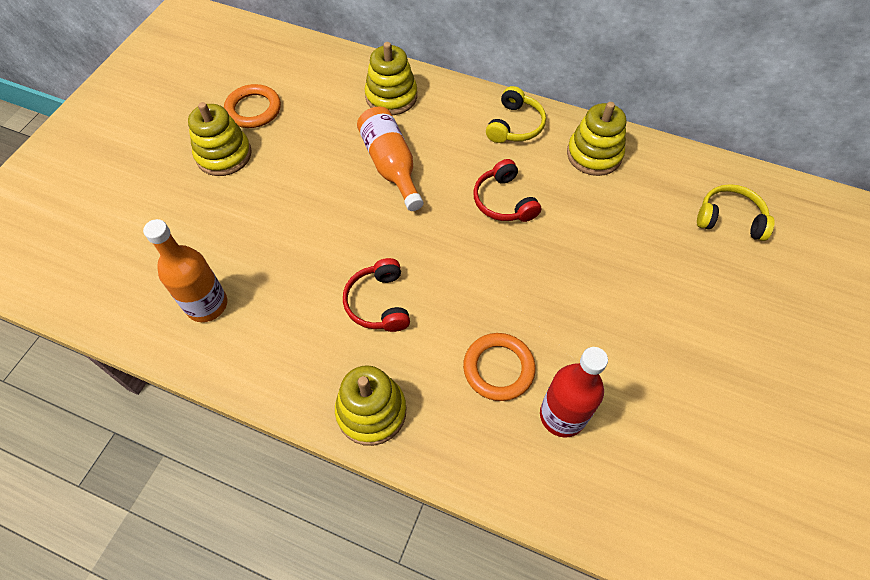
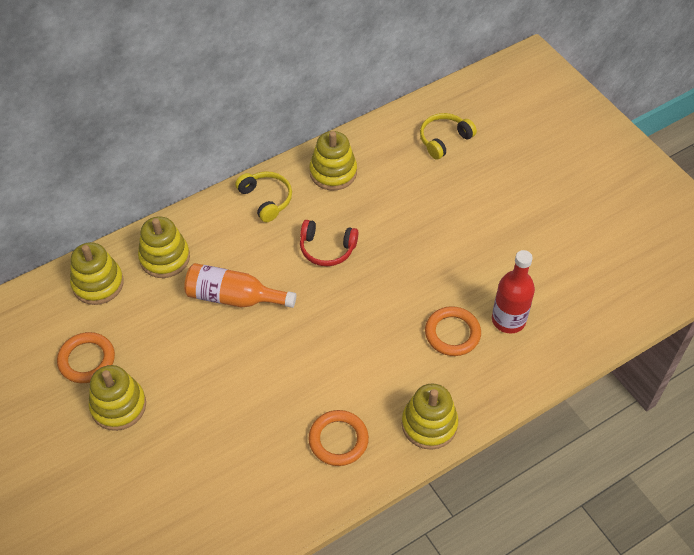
camera: 55 degrees left, 5 degrees down
(207, 305) = (261, 487): orange bottle -> none
(297, 338) = (338, 440): none -> orange ring
(331, 72) = (98, 284): none -> yellow stacking toy
(379, 303) = (349, 373): red headphones -> none

